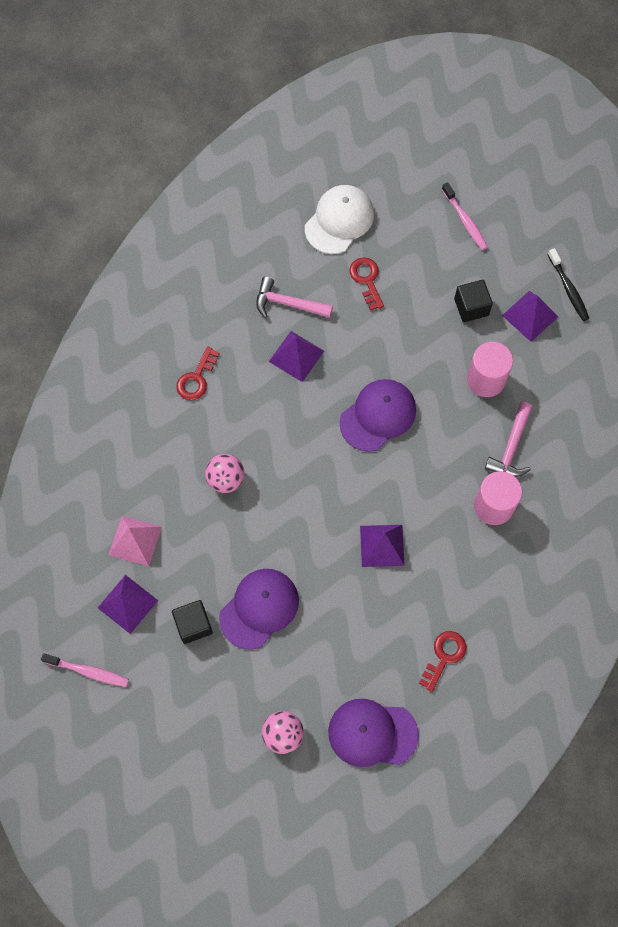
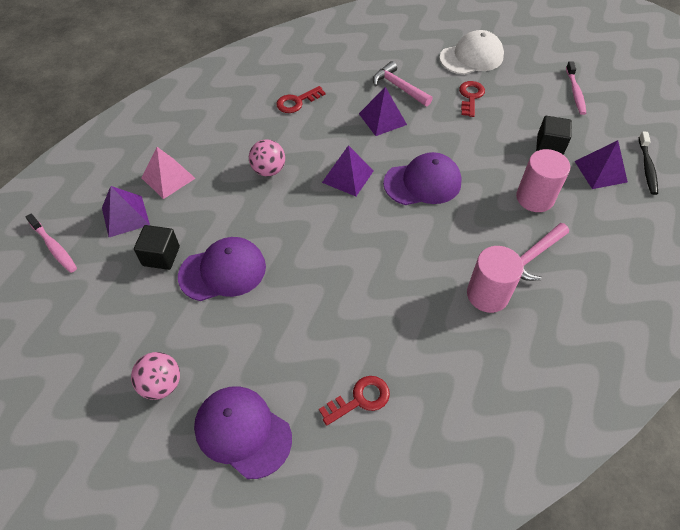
camera: 30 degrees right, 15 degrees down
(382, 545) = (363, 276): purple pyramid -> purple pyramid (347, 176)

